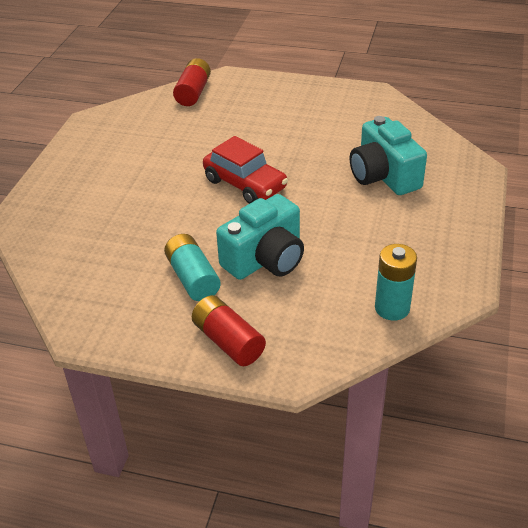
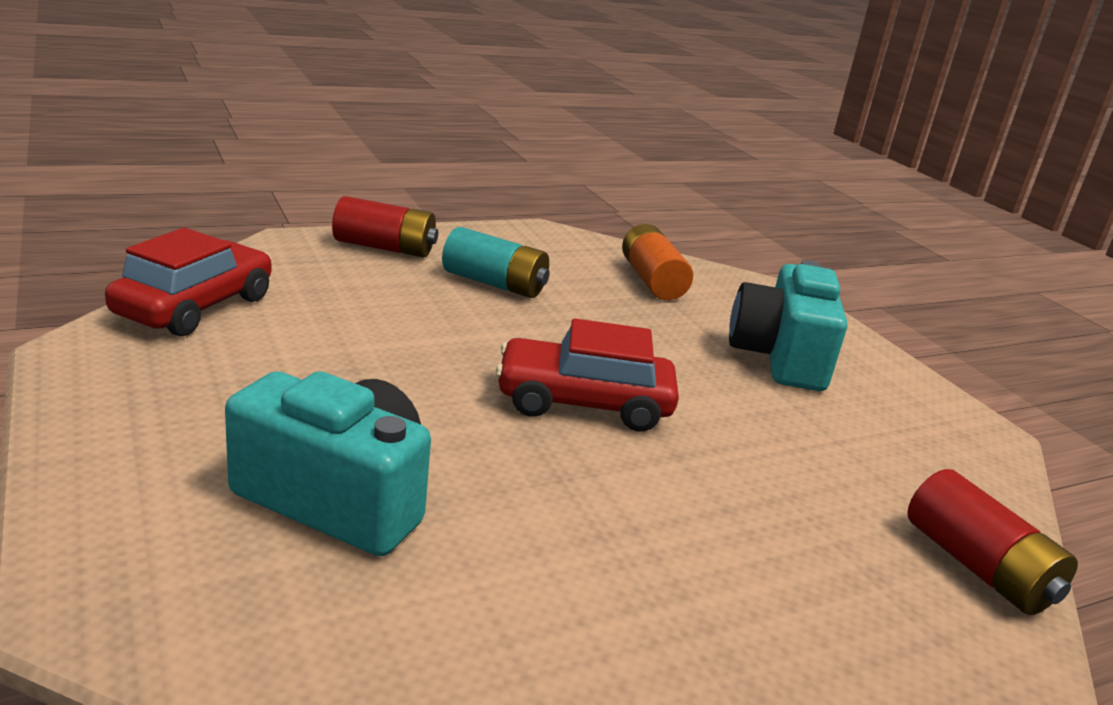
camera: 135 degrees right, 15 degrees down
(85, 251) = (652, 280): none -> orange battery
(265, 259) = (427, 318): turquoise camera -> turquoise camera (780, 357)
(392, 308) = (195, 306): turquoise battery -> red car

